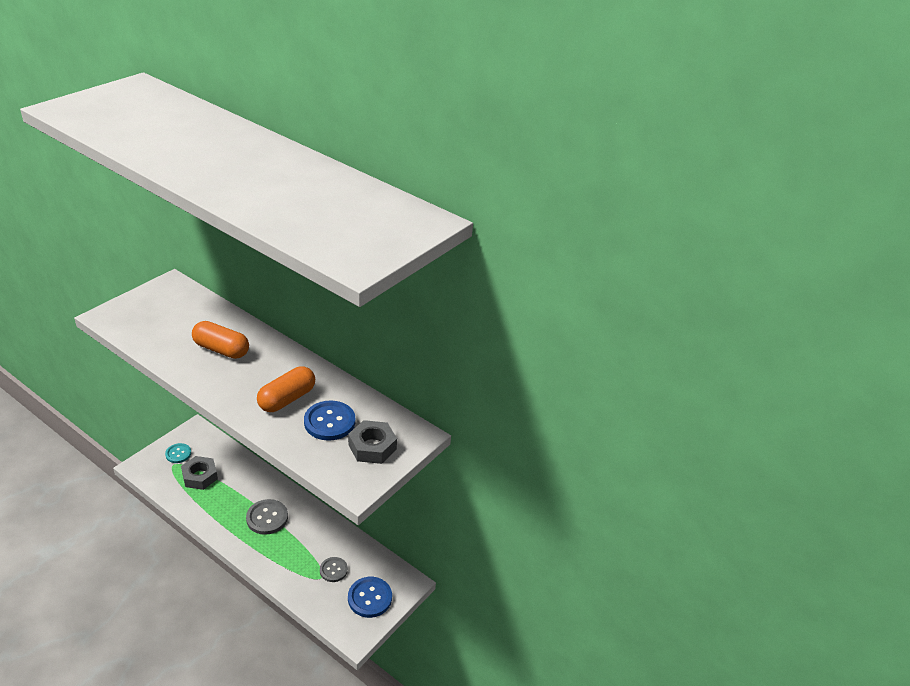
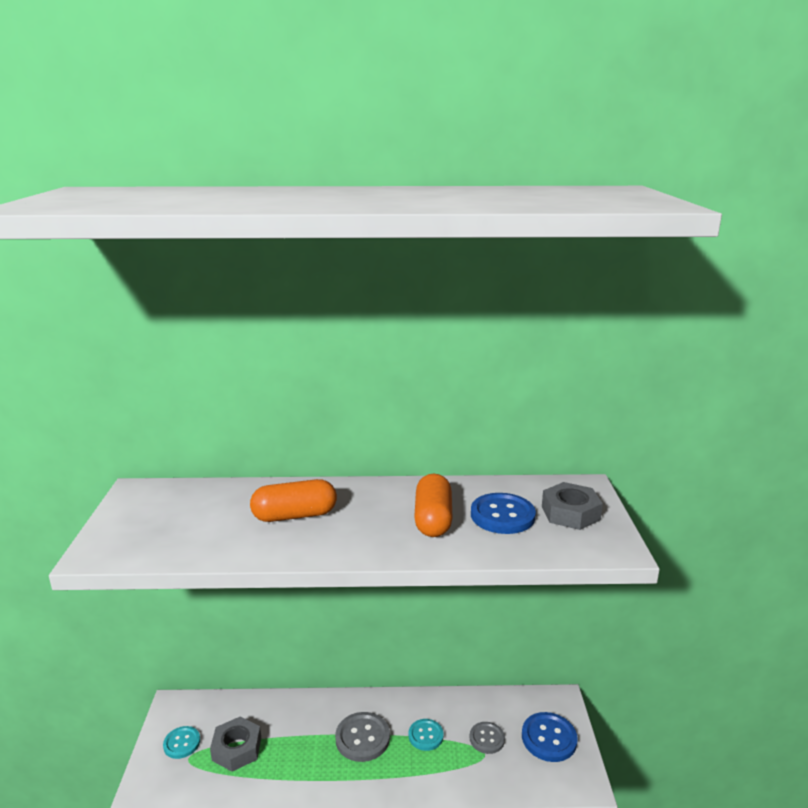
camera: 35 degrees left, 15 degrees down
(302, 542) = (425, 735): none -> turquoise button

